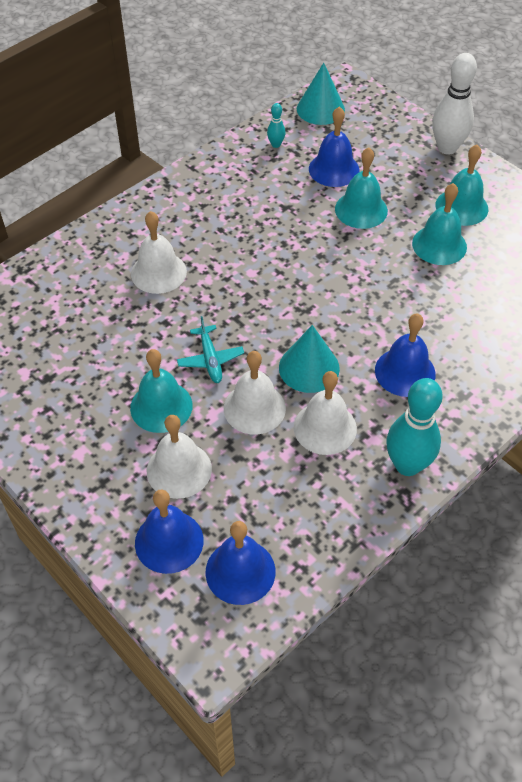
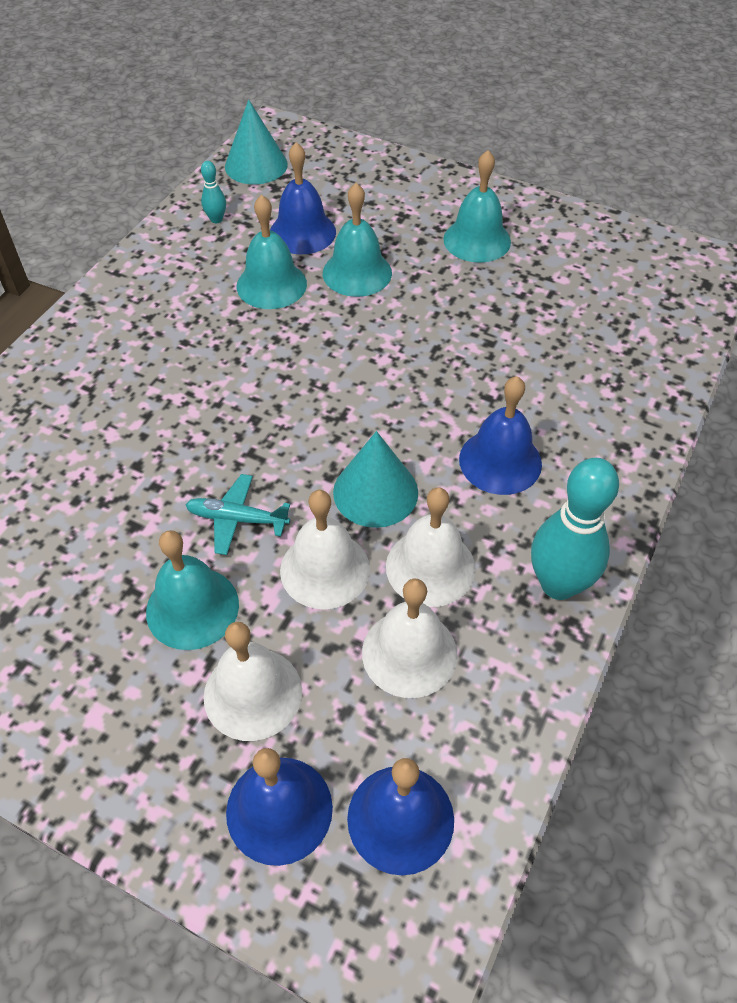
camera: 20 degrees left, 0 degrees up
(158, 272) = (120, 420): white bell -> white bell (409, 653)
(210, 359) = (237, 519): turquoise plane -> turquoise plane turned 135 degrees clockwise
(439, 245) = (471, 291): turquoise bell -> turquoise bell (271, 285)
(447, 148) = (429, 176): white bowling pin -> none

